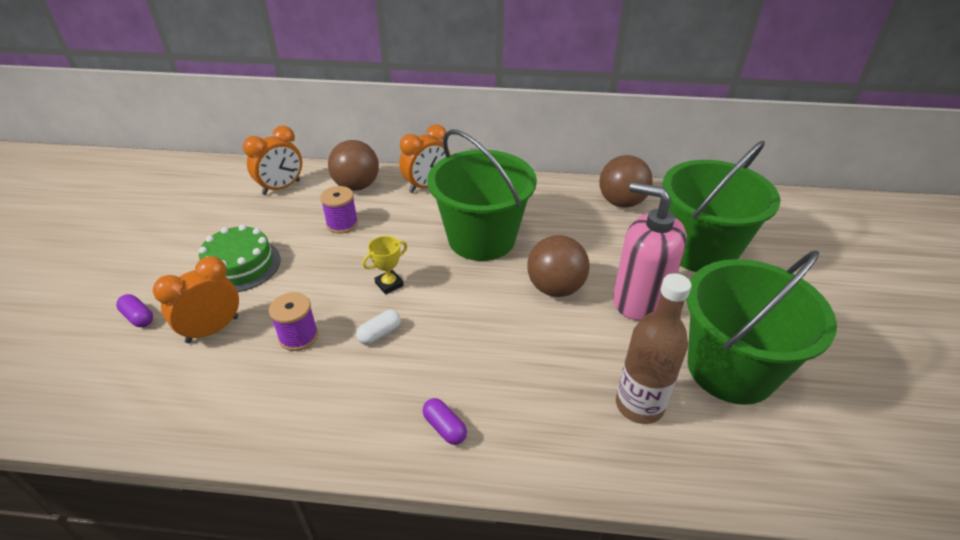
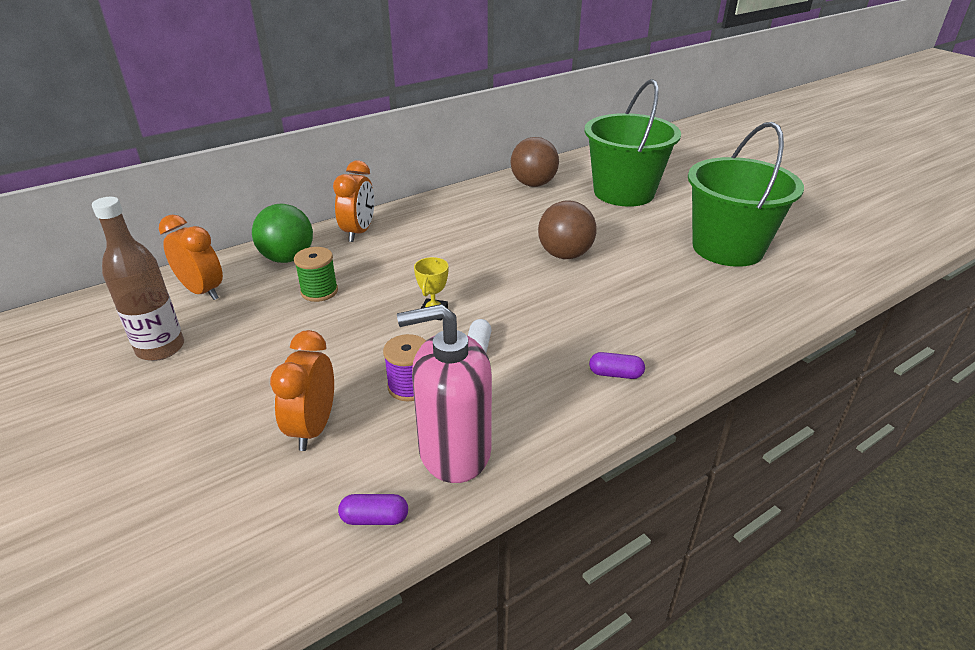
camera: 40 degrees left, 5 degrees down
(138, 317) = (206, 466): purple capsule -> purple capsule (375, 518)
(240, 265) = (259, 369): green cake -> none
(281, 187) = (202, 291): orange clock -> orange clock turned 60 degrees counterclockwise
(342, 224) = (319, 291): purple spool -> green spool
(357, 186) = (287, 258): brown ball -> green ball
(481, 239) = (464, 249): green bucket -> none
(639, 300) = (627, 236): pink soap dispenser -> pink soap dispenser (454, 451)
(639, 405) = (709, 293): brown bottle -> brown bottle (160, 348)

